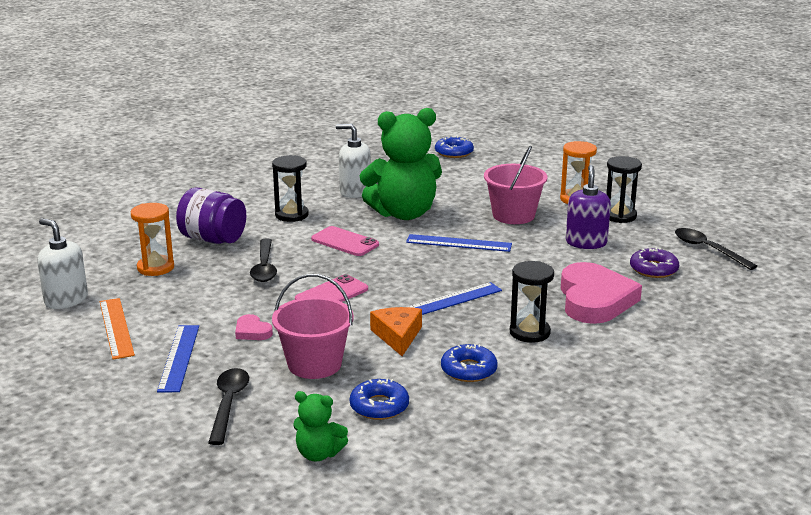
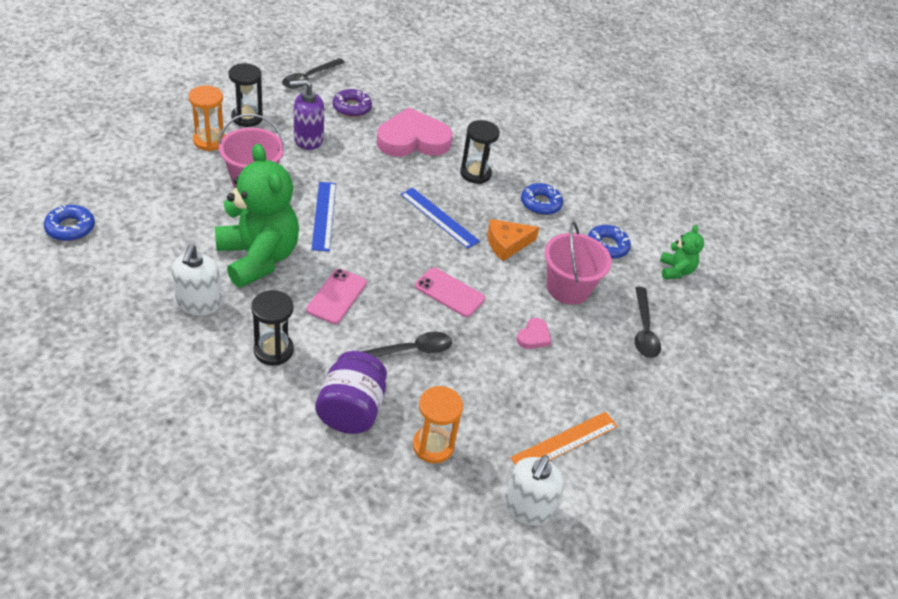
camera: 110 degrees left, 20 degrees up
(179, 357) = (594, 378): blue ruler -> none
(228, 404) = (644, 330): black spoon -> black spoon turned 75 degrees counterclockwise

